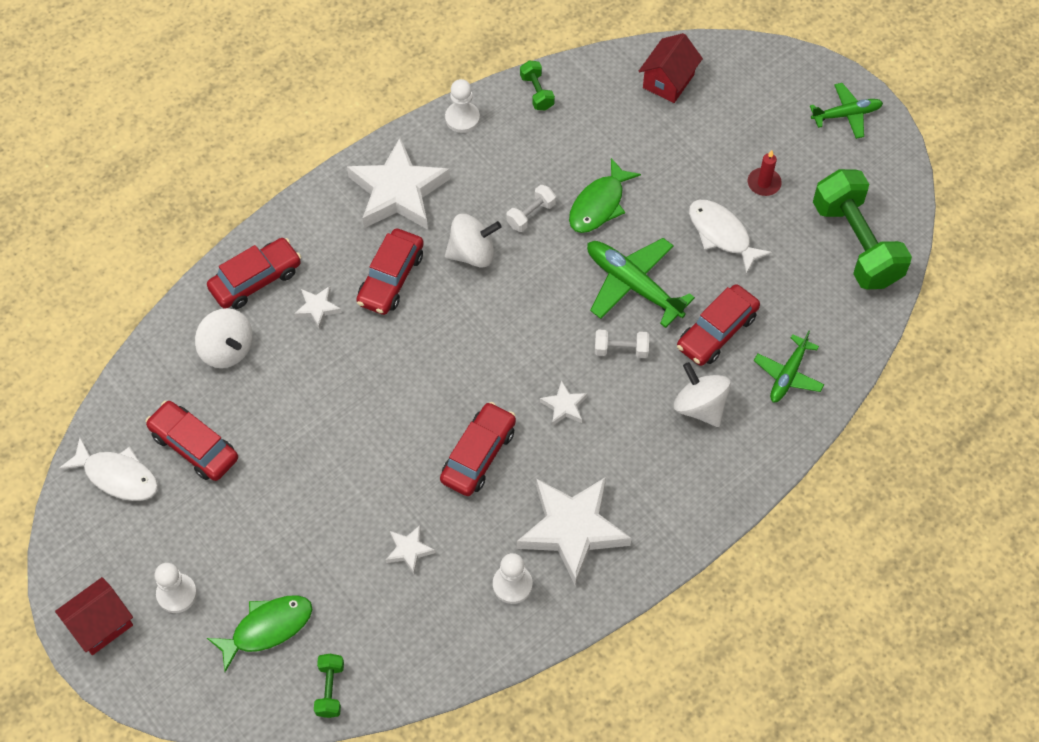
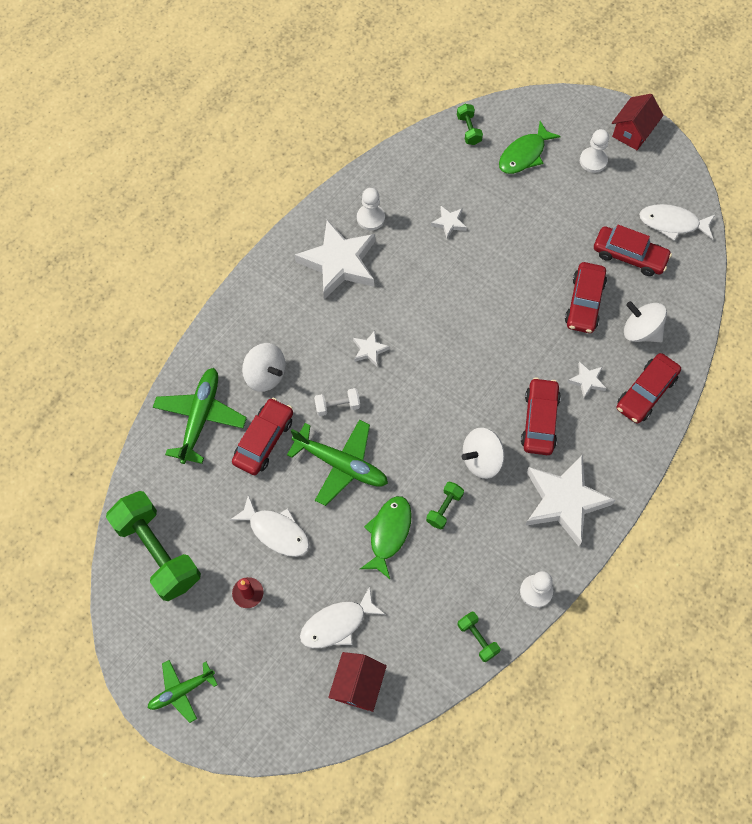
camera: 165 degrees right, 5 degrees up
(478, 455) = (422, 298): red car -> red car (584, 302)
(531, 214) = (444, 508): white dumbbell -> green dumbbell
(676, 136) = (337, 624): none -> white fish
(788, 374) = (200, 418): green plane -> green plane, size x1.58

